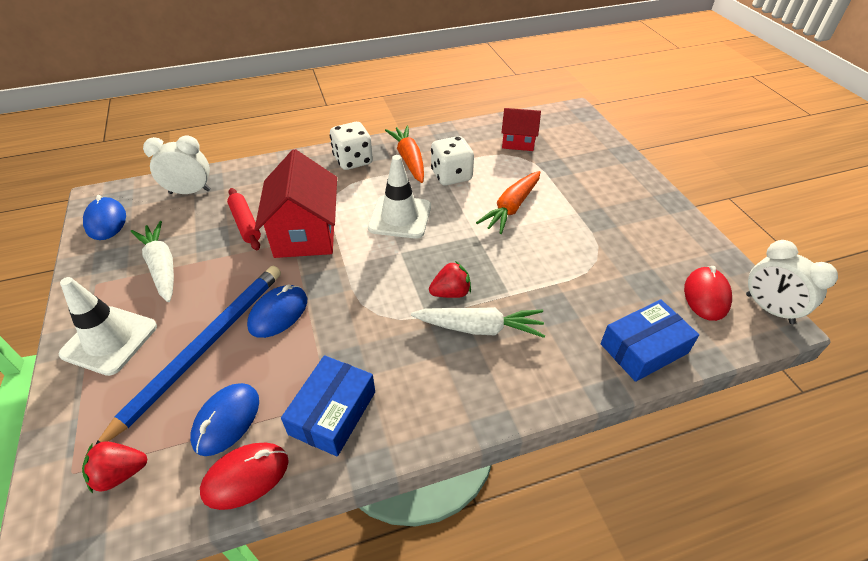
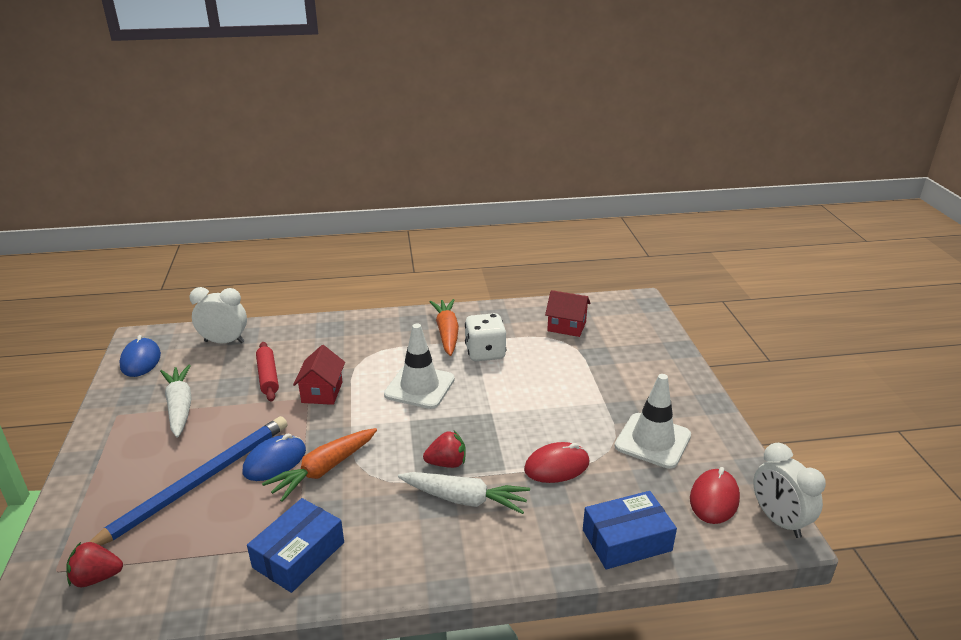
camera: 10 degrees right, 15 degrees down
(110, 340) = (116, 465): white traffic cone -> white traffic cone (652, 441)
(226, 420) = (200, 547): blue mouse -> none
(246, 476) = (204, 597): red mouse -> red mouse (556, 466)
(305, 234) = (322, 392): red house -> red house, size x0.58
(353, 160) = (390, 328): white dice -> none
(511, 208) = (537, 390): orange carrot -> orange carrot (324, 469)

